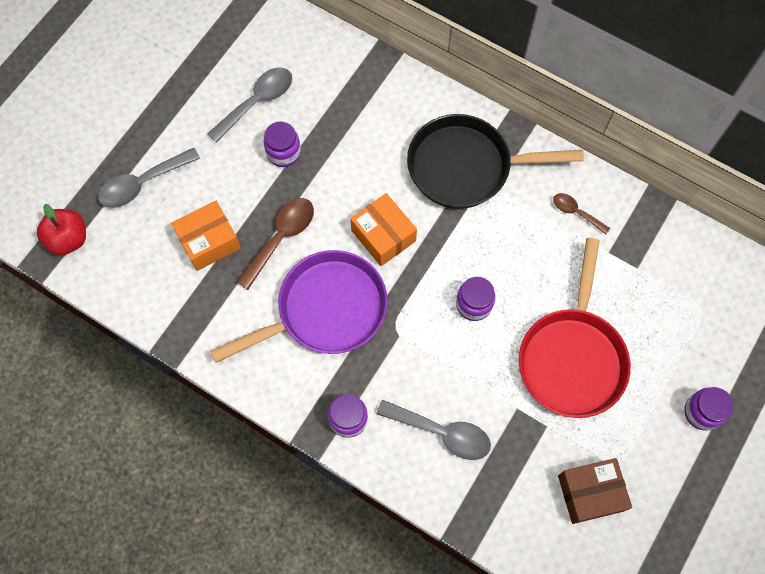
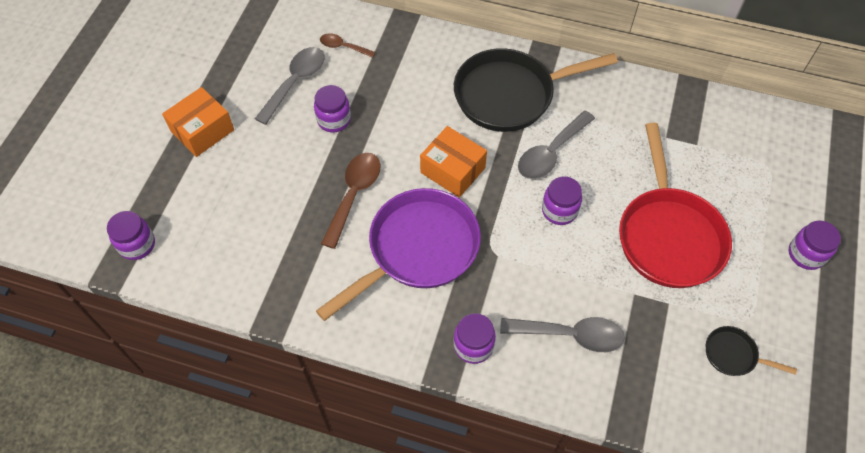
camera: 15 degrees left, 10 degrees down
(68, 239) = (137, 245): red apple -> purple jar
(143, 183) = (201, 177): grey spoon -> grey spoon (551, 153)
(209, 242) = (283, 214): orange box -> orange box (202, 131)
(576, 212) = (624, 110): brown spoon -> brown spoon (343, 47)
(590, 493) = (733, 355): brown box -> black pan

